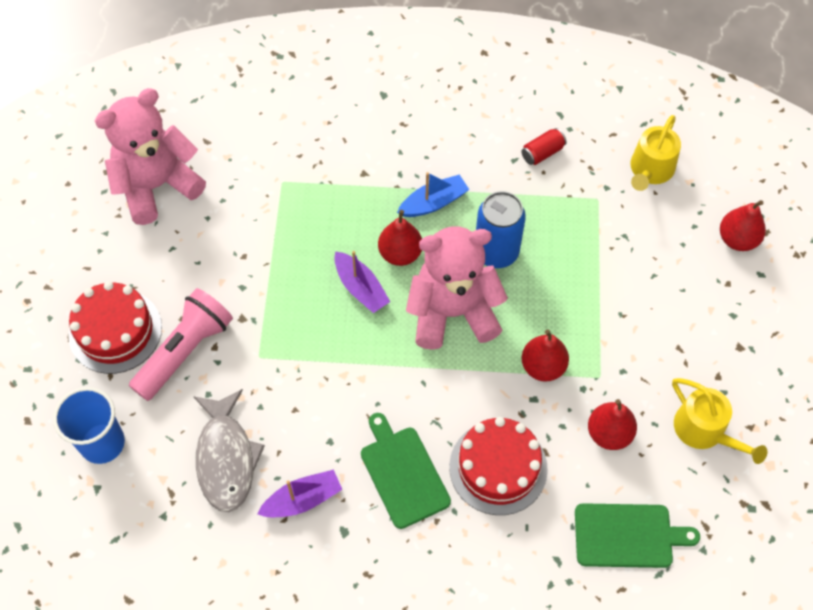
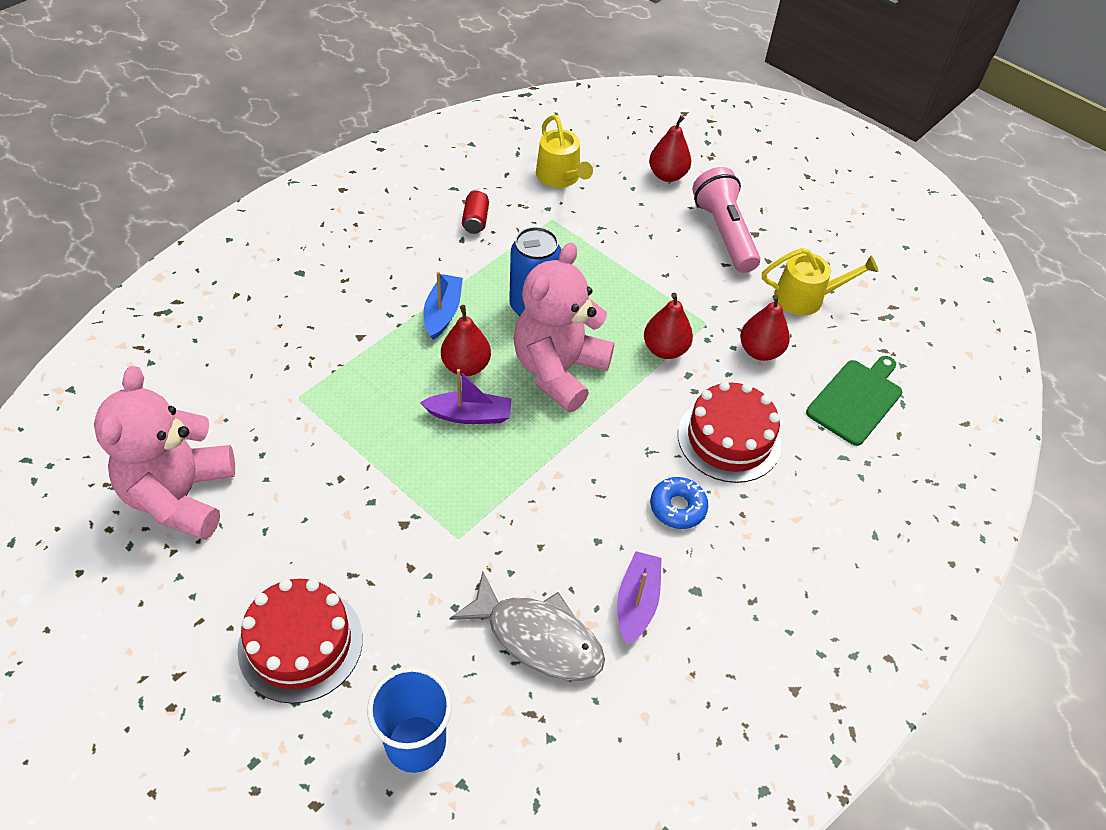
camera: 55 degrees left, 10 degrees down
(185, 351) = (389, 595): pink flashlight -> pink flashlight (724, 233)
(403, 473) = (677, 507): green cutting board -> blue donut

